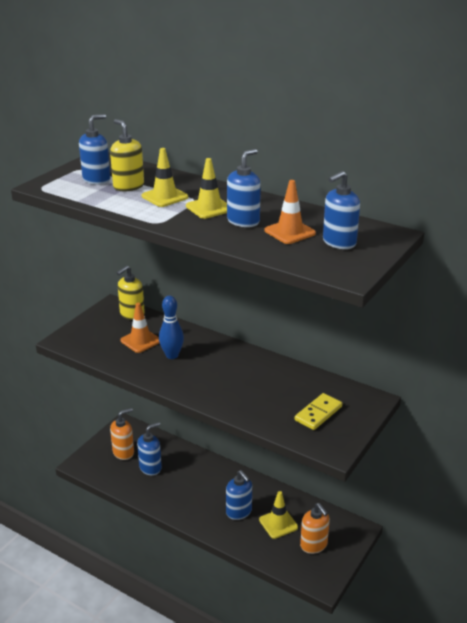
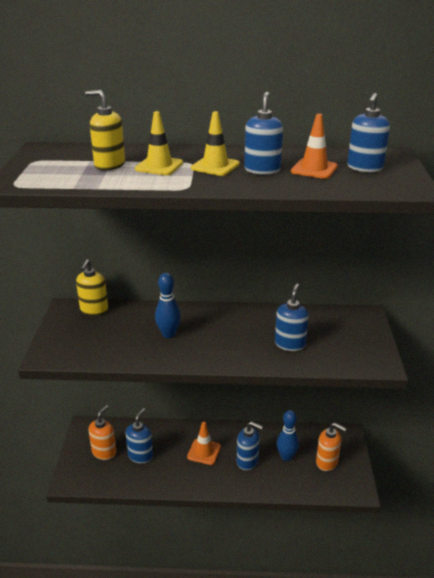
camera: 30 degrees left, 0 degrees up
(97, 180) = (67, 166): blue soap dispenser -> blue soap dispenser (290, 344)
(140, 341) = (126, 331): orange traffic cone -> orange traffic cone (204, 452)
(278, 523) = (286, 457): yellow traffic cone -> blue bowling pin
(318, 413) = (339, 340): yellow domino -> none

